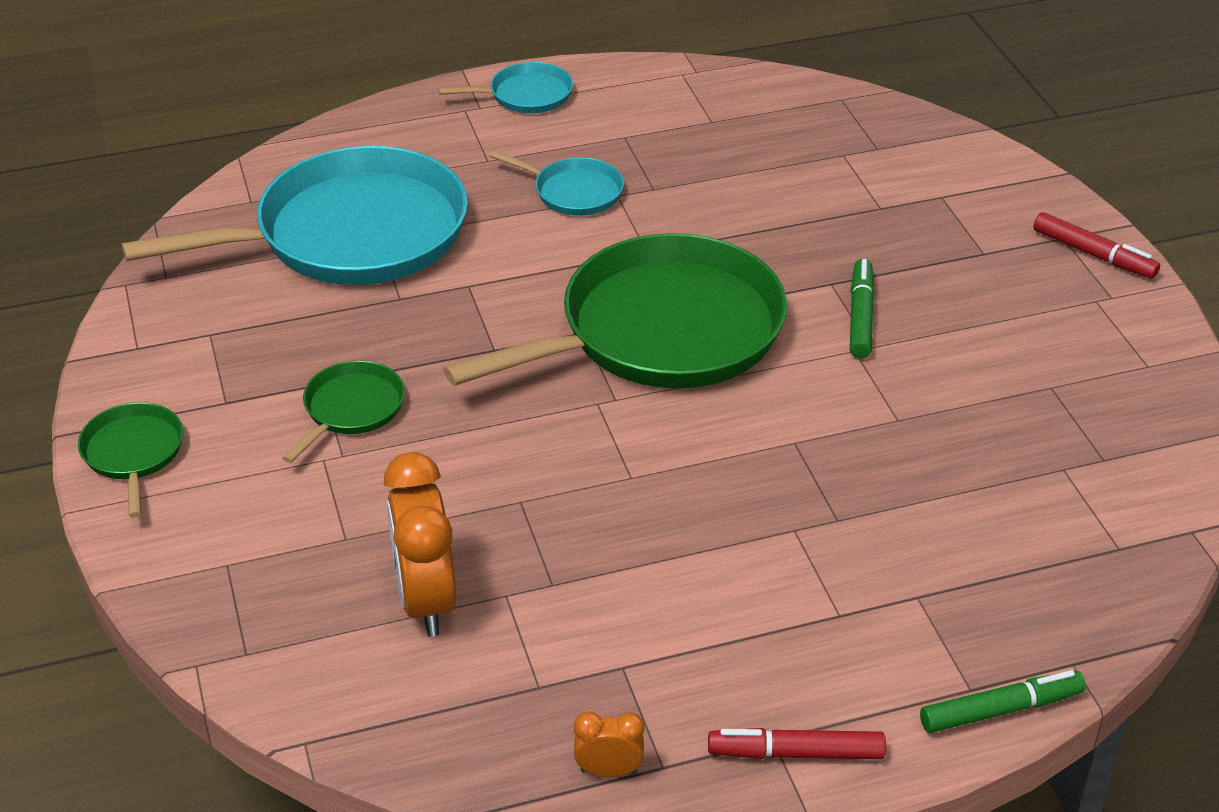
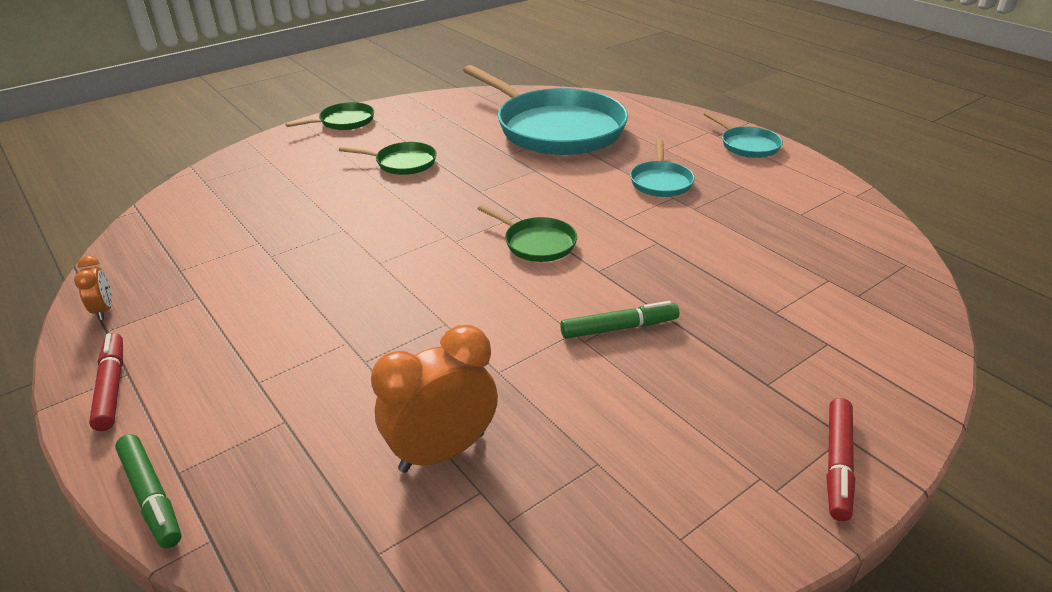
camera: 70 degrees right, 5 degrees down
(426, 600) = (249, 219): orange clock -> orange clock (442, 452)
(661, 331) = (537, 243): green pan -> green pan, size x0.44

